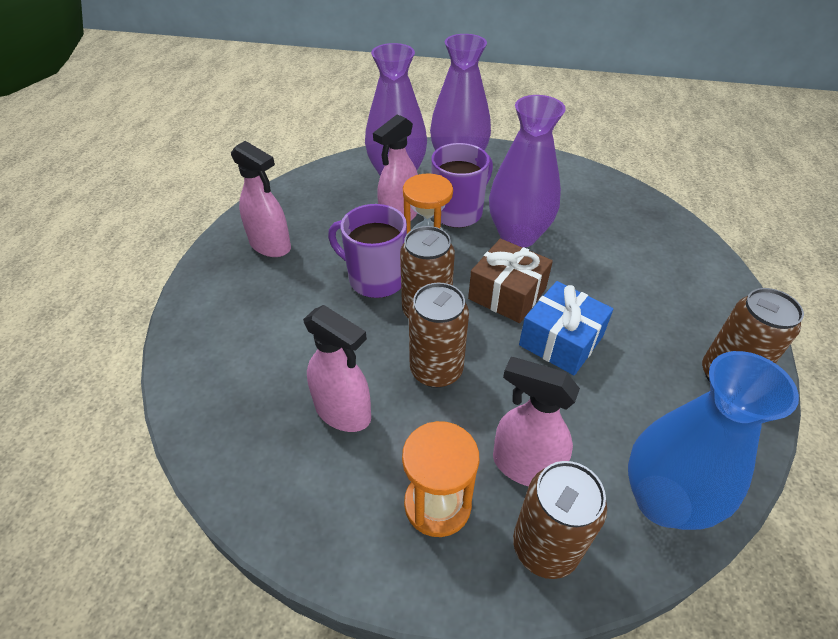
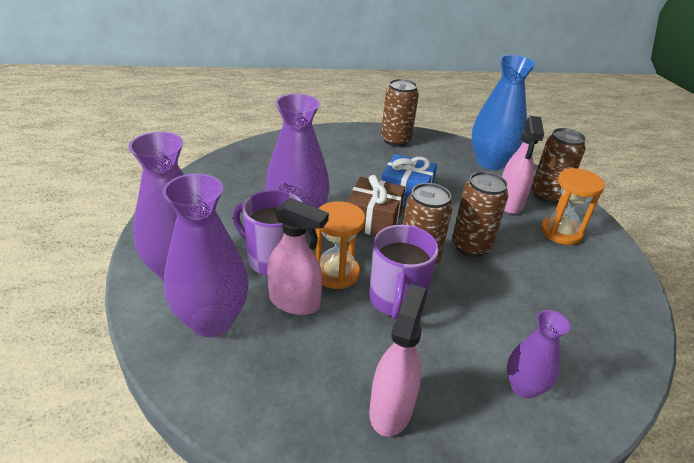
camera: 110 degrees left, 10 degrees down
(237, 331) = (524, 387): none -> purple vase
(343, 412) = (541, 286): pink spray bottle -> none

